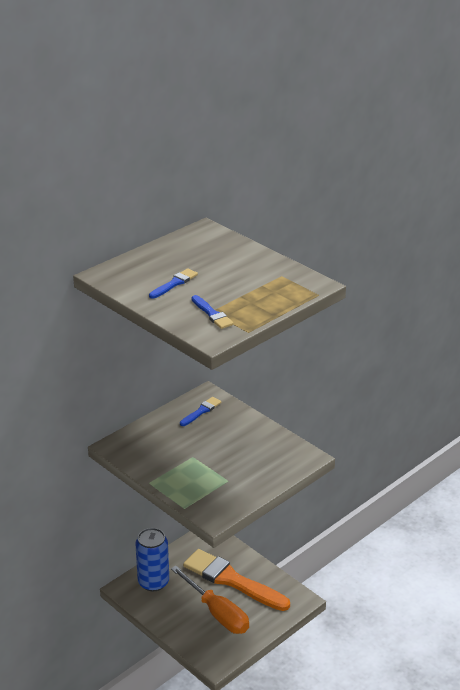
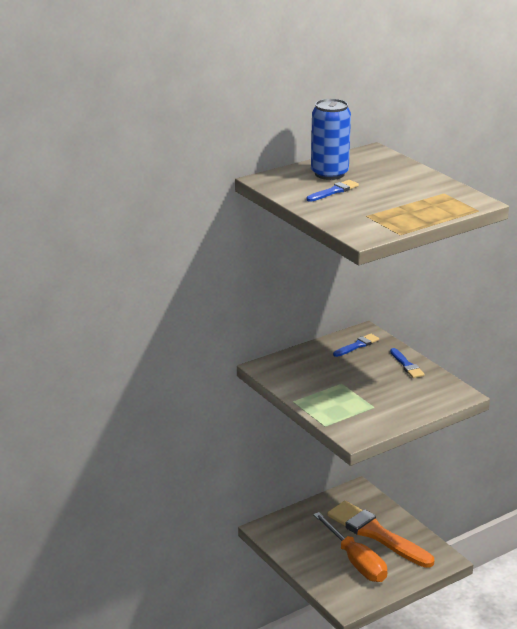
camera: 10 degrees right, 5 degrees down
(153, 582) = (294, 527): blue can -> blue can (329, 174)
(212, 314) = (366, 218): blue brush -> blue brush (406, 365)

